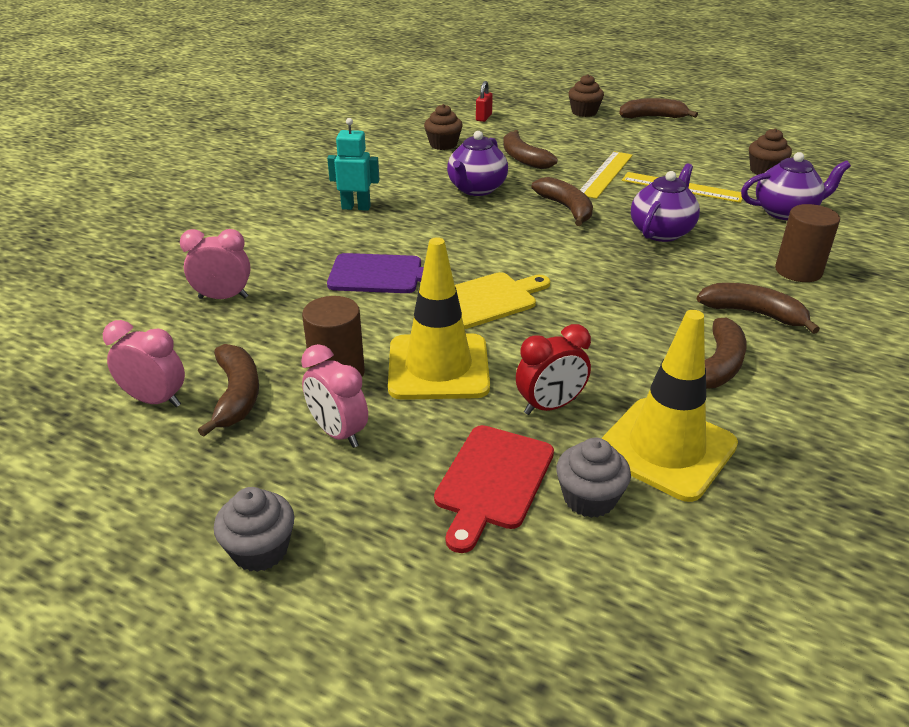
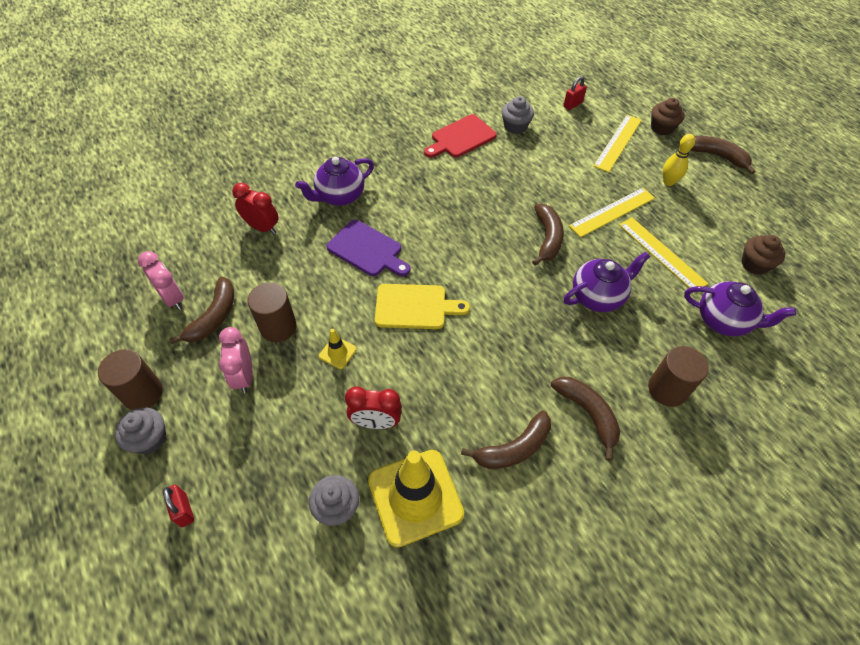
camera: 30 degrees right, 20 degrees up
(201, 508) = (143, 393): none -> brown cylinder
(223, 297) = (262, 227): pink clock -> red clock
(356, 207) = (401, 173): turquoise robot -> none
(390, 599) = (184, 510): none -> red padlock
(438, 367) = (337, 352): yellow traffic cone -> yellow traffic cone, size x0.42
(443, 144) = (515, 126): brown cupcake -> grey cupcake
(476, 189) = (499, 188): purple teapot -> purple teapot (339, 196)
(493, 481) = (296, 462): red cutting board -> red cutting board (461, 138)
(523, 158) = (563, 167): brown banana -> none
(556, 130) = (618, 142): none -> yellow ruler
(631, 142) = (668, 182): none -> yellow bowling pin

